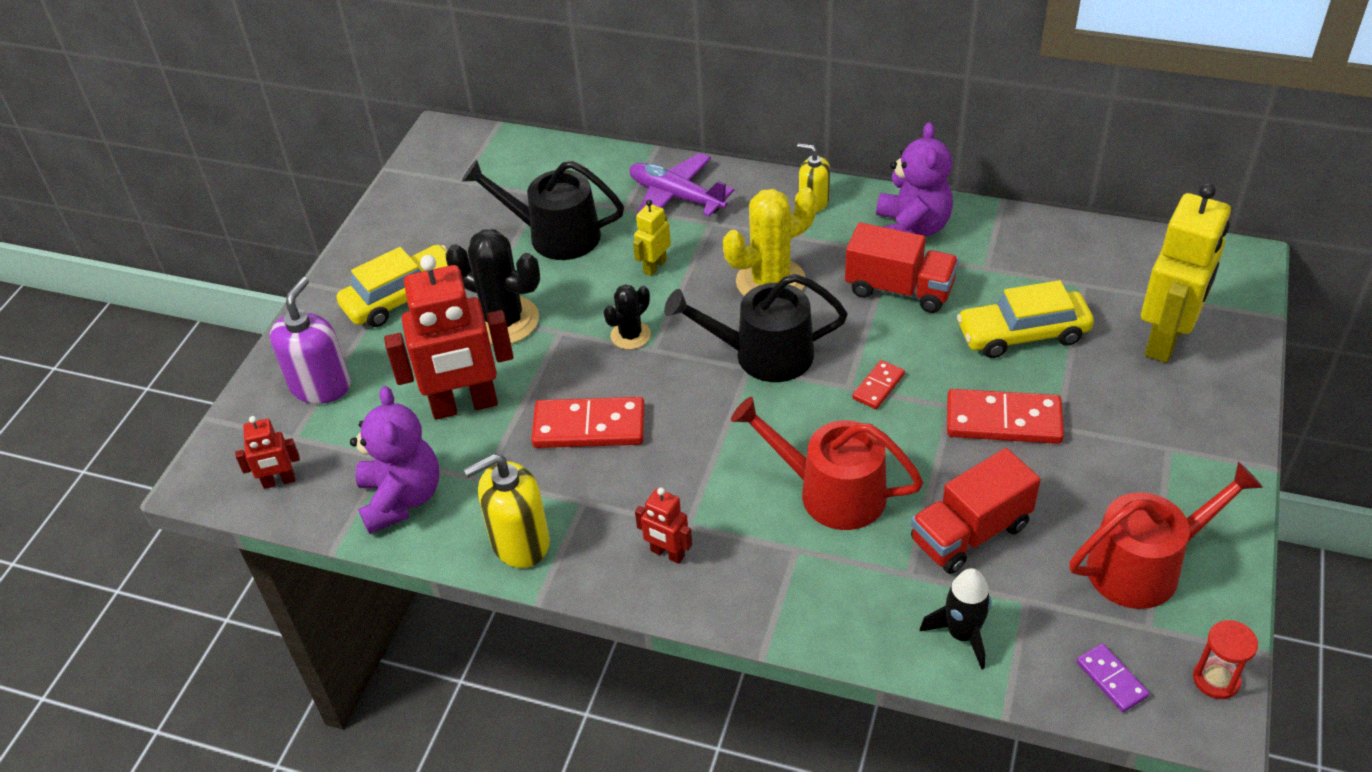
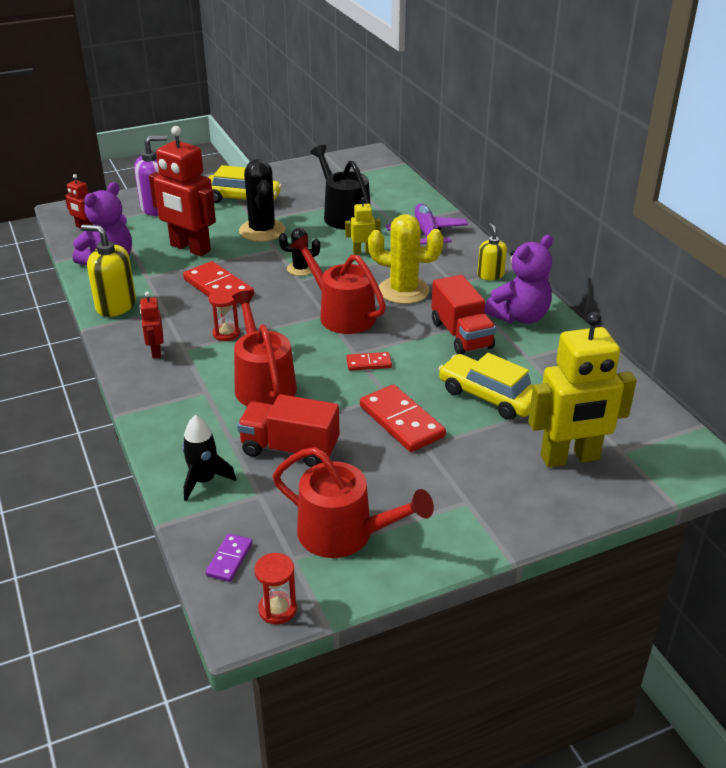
camera: 45 degrees right, 10 degrees down
(697, 471) = (226, 333): none -> red hourglass
(763, 355) = (342, 314): black watering can -> red watering can

